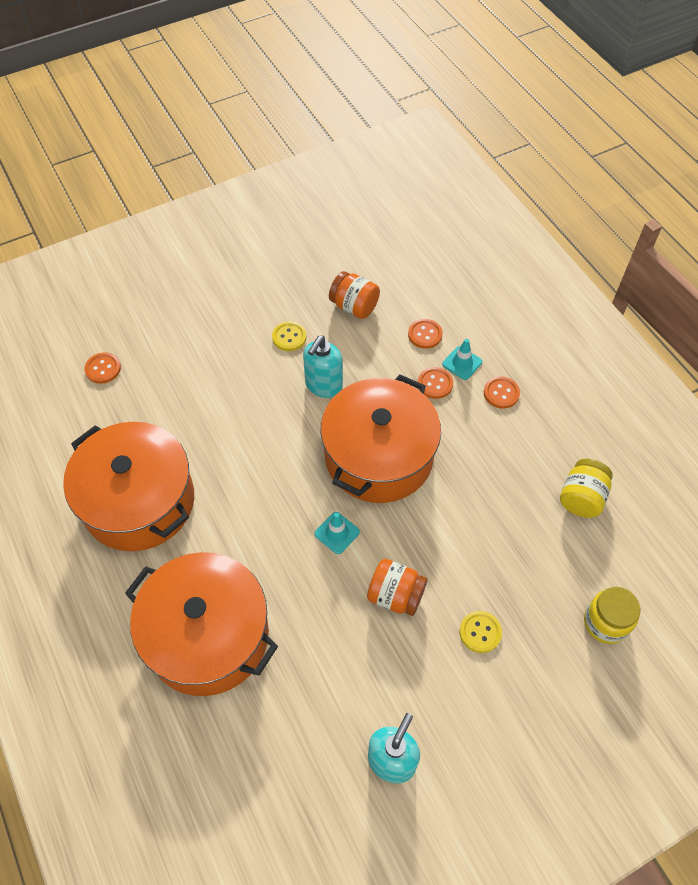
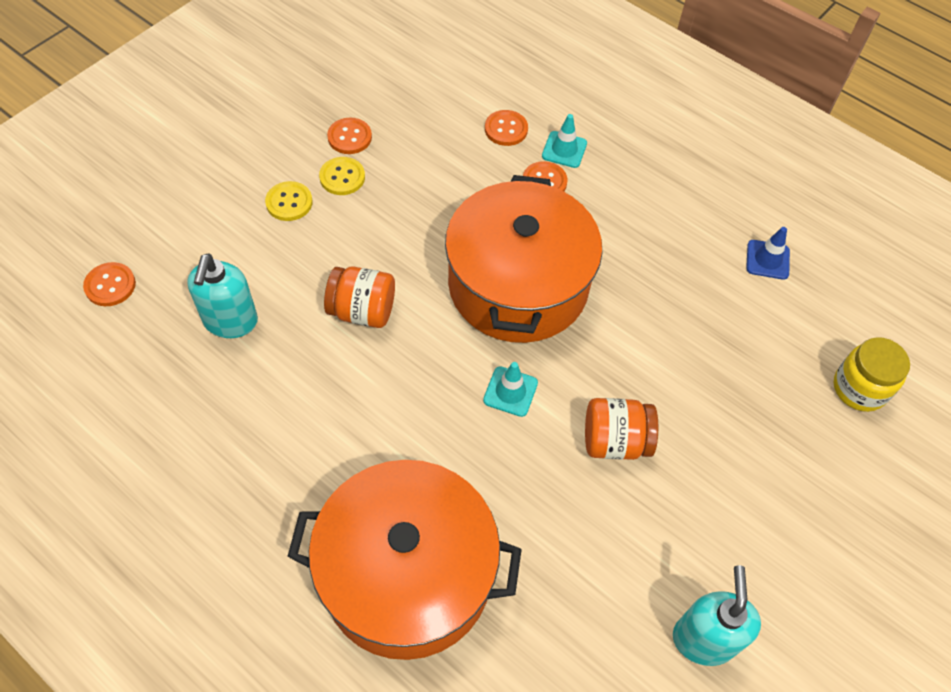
camera: 25 degrees left, 0 degrees up
(139, 501) = (237, 437): orange pot -> none
(323, 385) = (412, 222): turquoise soap dispenser -> turquoise soap dispenser (230, 321)
(354, 306) = (406, 120): orange jar -> orange jar (362, 311)
(480, 632) = (731, 449): yellow button -> yellow button (289, 202)
(501, 393) = (624, 171): orange button -> orange button (349, 137)
(581, 498) = (767, 260): yellow jar -> blue traffic cone

